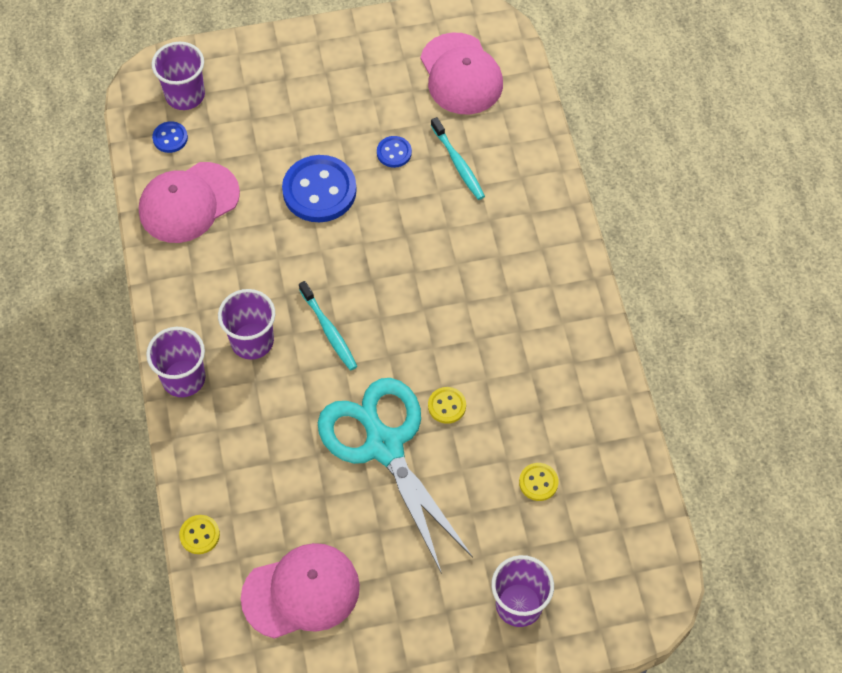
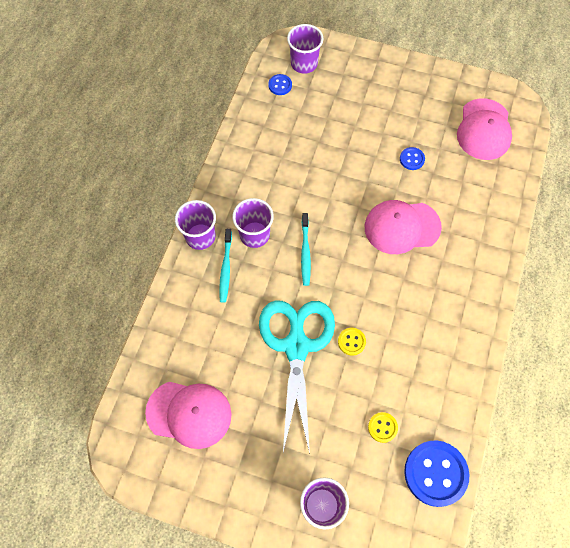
camera: 30 degrees right, 5 degrees up
(188, 203) = (267, 129): pink cap -> pink cap (402, 227)
(199, 535) = (151, 341): yellow button -> none
(319, 191) = (351, 160): blue button -> blue button (435, 473)
(458, 163) = (449, 186): turquoise toothbrush -> turquoise toothbrush (226, 268)

